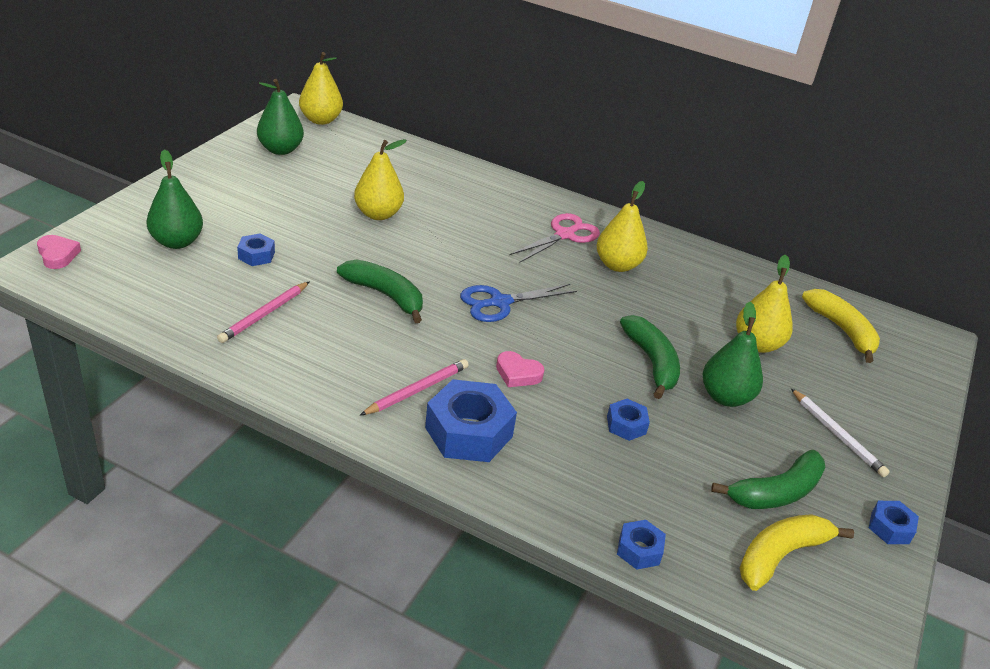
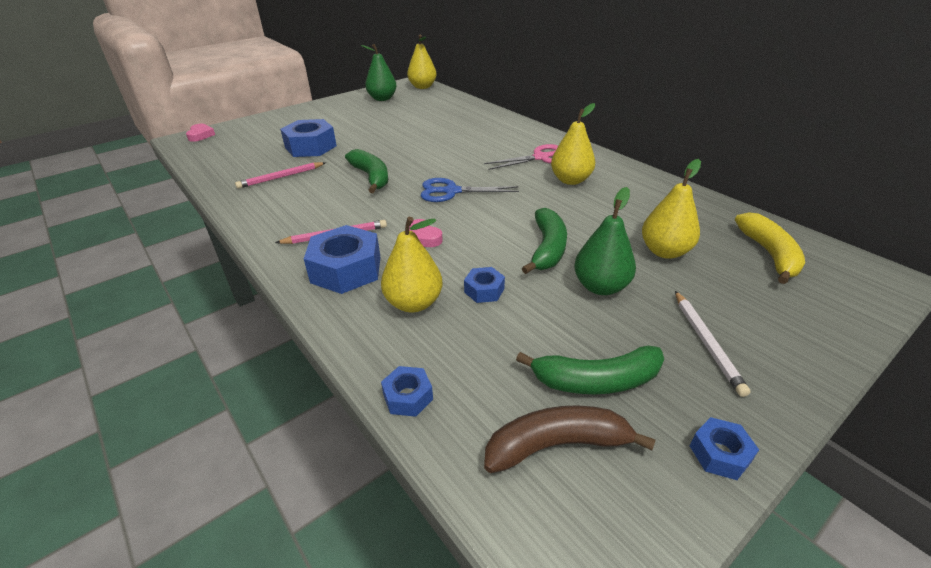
camera: 30 degrees right, 0 degrees up
(177, 242) = (272, 136): green pear -> none
(256, 255) = (310, 147): blue nut -> blue nut, size x1.97
(378, 214) = (412, 134): yellow pear -> yellow pear (414, 303)
(780, 555) = (557, 445): yellow banana -> brown banana

